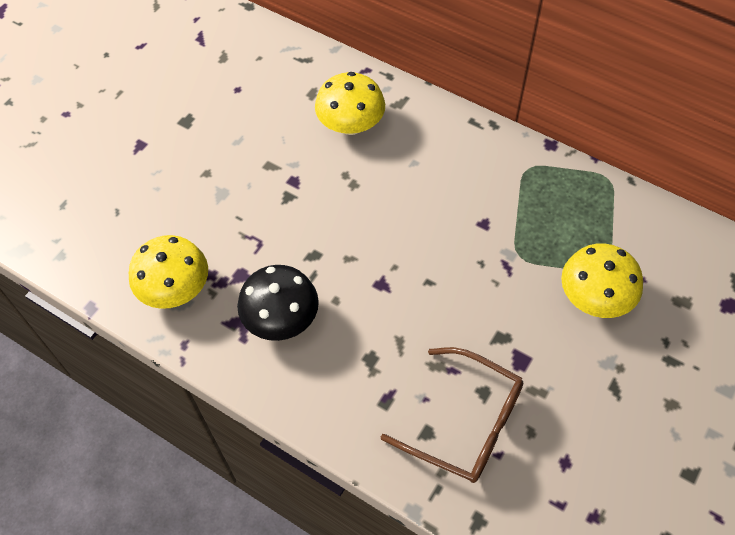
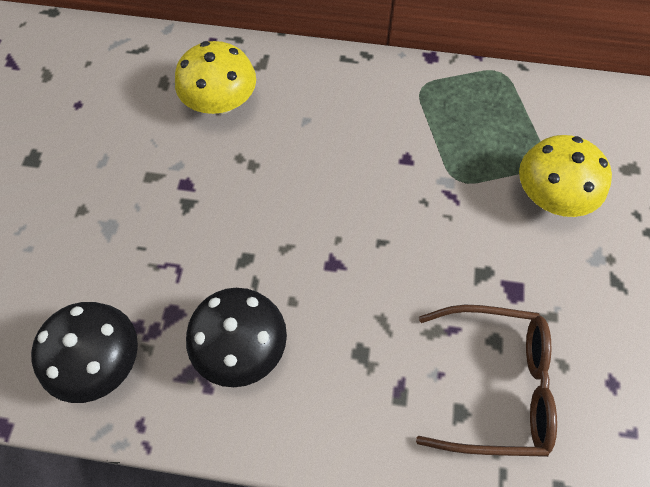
camera: 25 degrees left, 5 degrees up
(175, 289) = (101, 361): yellow mushroom -> black mushroom

